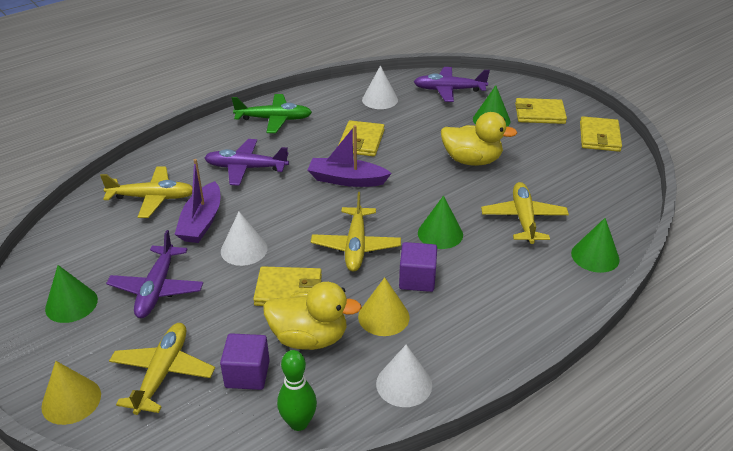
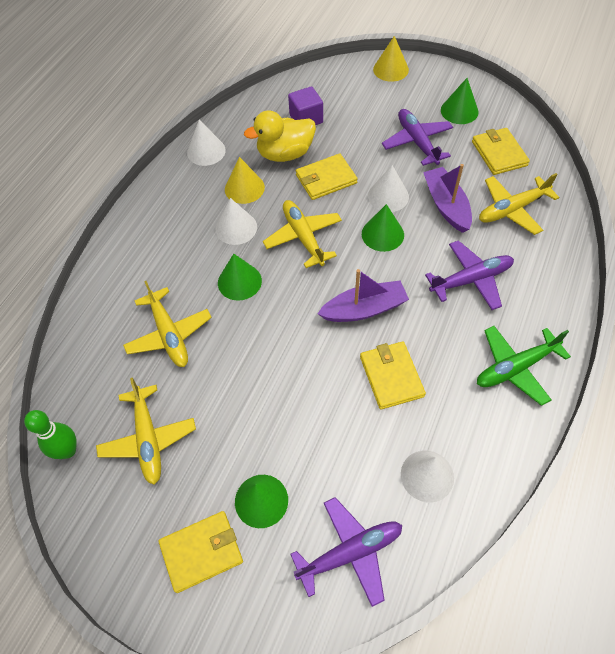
camera: 155 degrees right, 20 degrees up
(163, 373) = (356, 100): yellow plane -> yellow plane (148, 439)
(298, 423) = (255, 108): green bowling pin -> green bowling pin (68, 450)
(417, 279) = (236, 228): purple cube -> white cone
(472, 160) = (253, 401): yellow duck -> none
(595, 256) = (92, 316): green cone -> green cone (382, 234)
(599, 137) = (109, 531): yellow wallet -> yellow wallet (499, 153)

